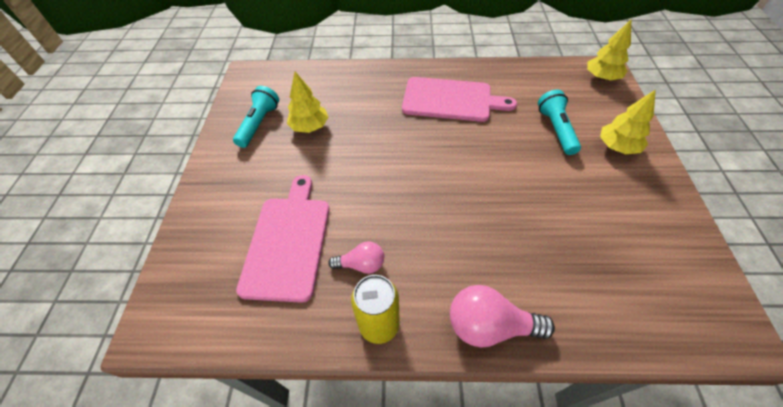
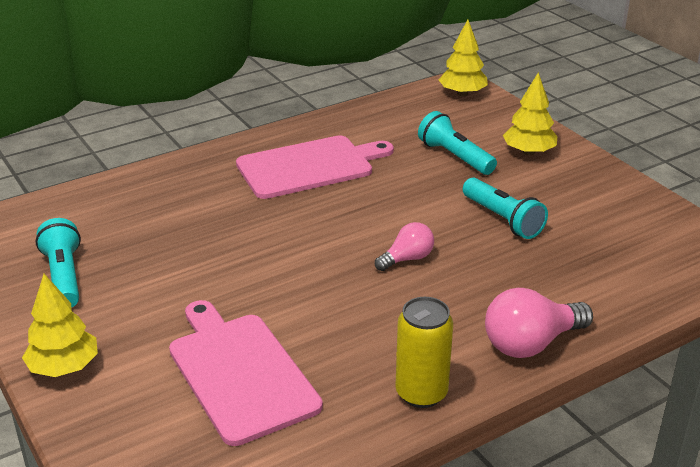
camera: 35 degrees left, 20 degrees down
(310, 127) = (146, 254): yellow tree -> yellow tree (64, 367)
(361, 264) = (352, 354): pink light bulb -> pink light bulb (407, 259)
(552, 199) = (503, 219): none -> turquoise flashlight

